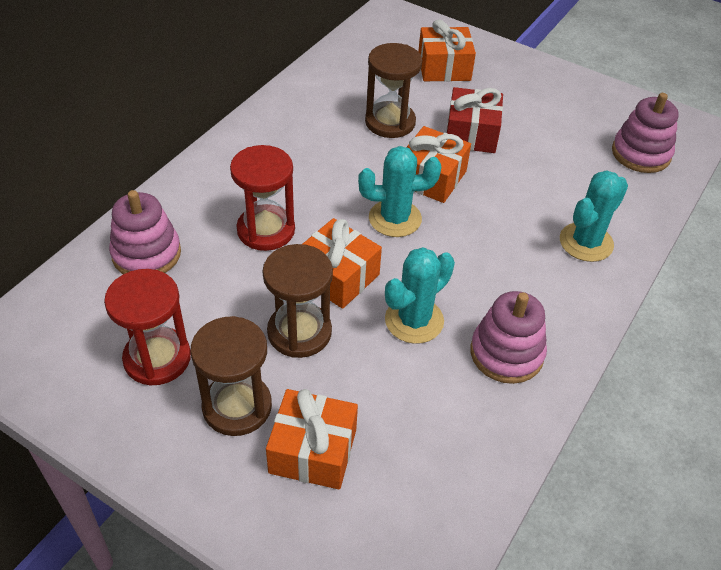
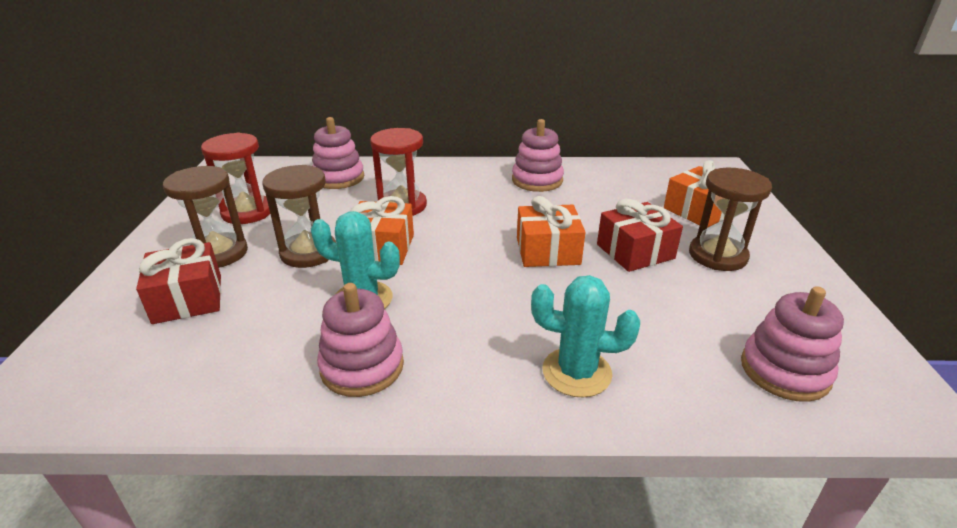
camera: 60 degrees right, 15 degrees down
(305, 120) = (537, 180): none -> pink stacking toy
(313, 451) = (188, 299): orange gift -> red gift
(390, 122) = (587, 211): brown hourglass -> brown hourglass (717, 255)
(395, 218) = (475, 250): turquoise cactus -> none

